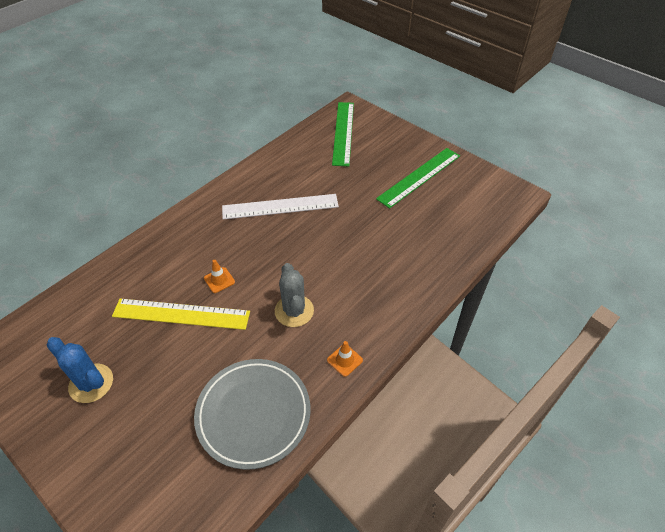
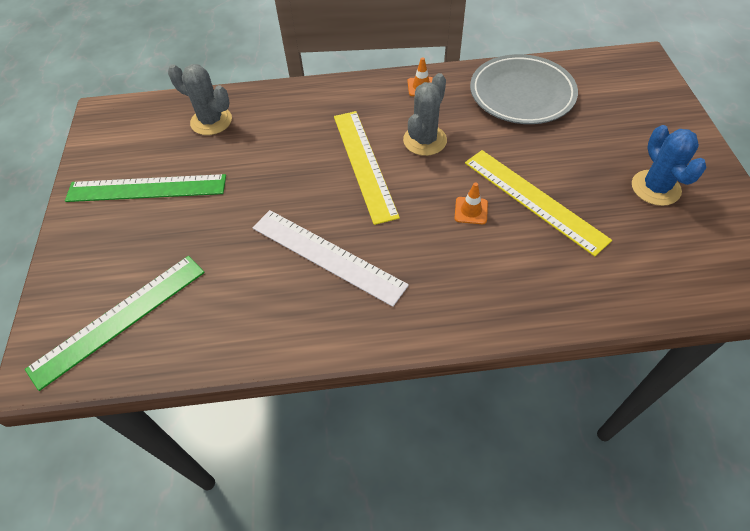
camera: 135 degrees left, 5 degrees up
(317, 267) = (364, 164): none -> yellow ruler
(449, 230) = (211, 121): none -> grey cactus

